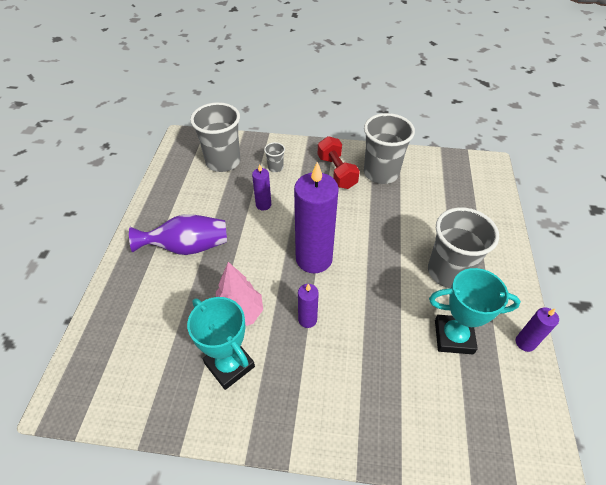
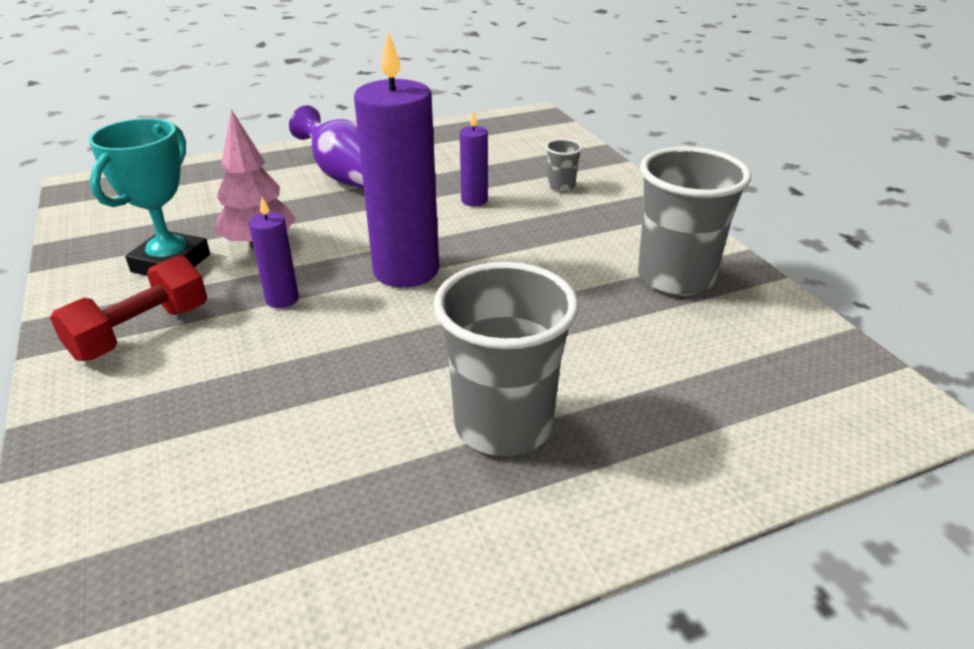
camera: 60 degrees right, 15 degrees down
(223, 162) = (523, 150): grey cup -> none
(337, 172) = (620, 236): red dumbbell -> red dumbbell (141, 332)
(453, 337) = (340, 472): turquoise trophy -> none
(525, 343) = (391, 599): purple candle -> none

